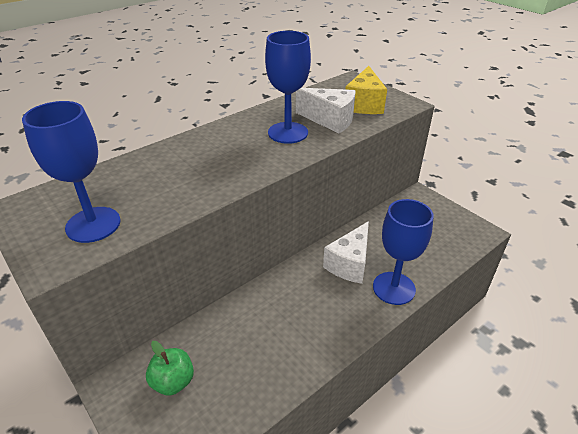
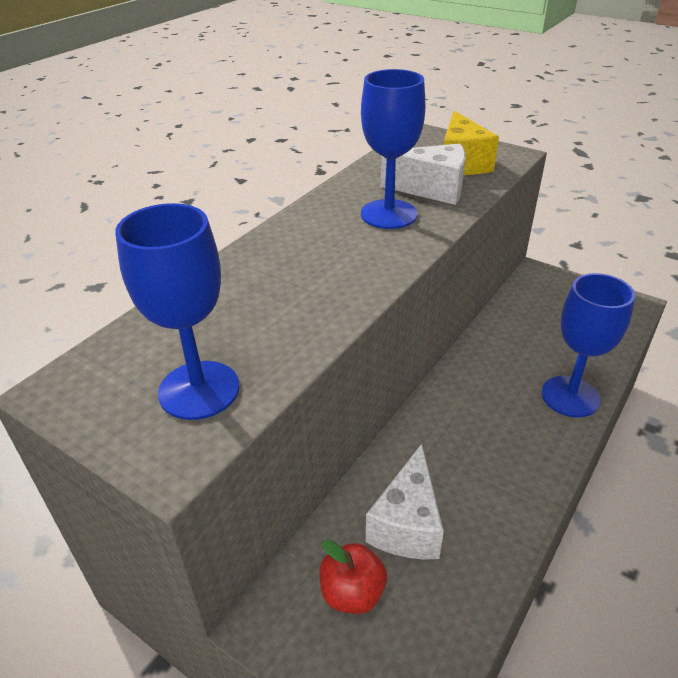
camera: 15 degrees left, 0 degrees up
(173, 381) = (352, 593): green apple -> red apple
(349, 264) = (500, 378): white cheese -> white cheese (407, 524)

